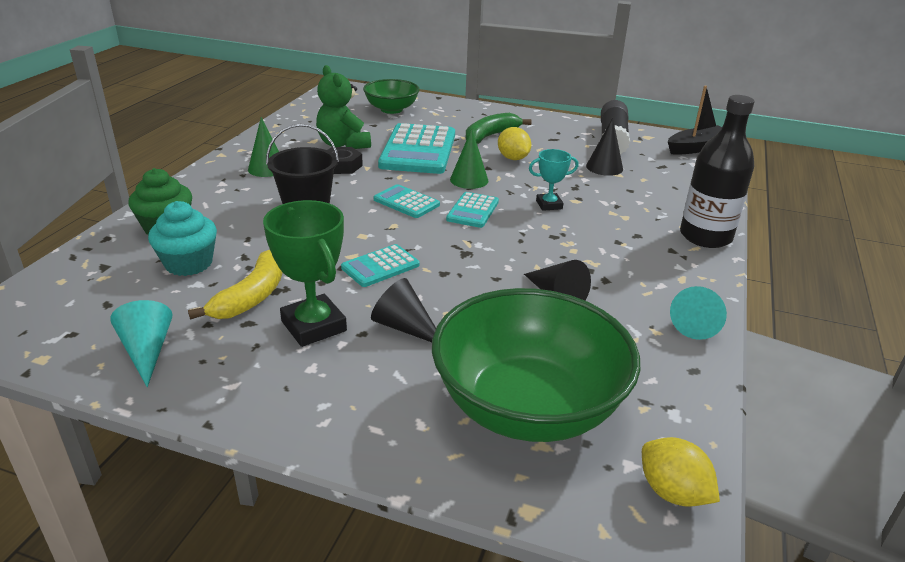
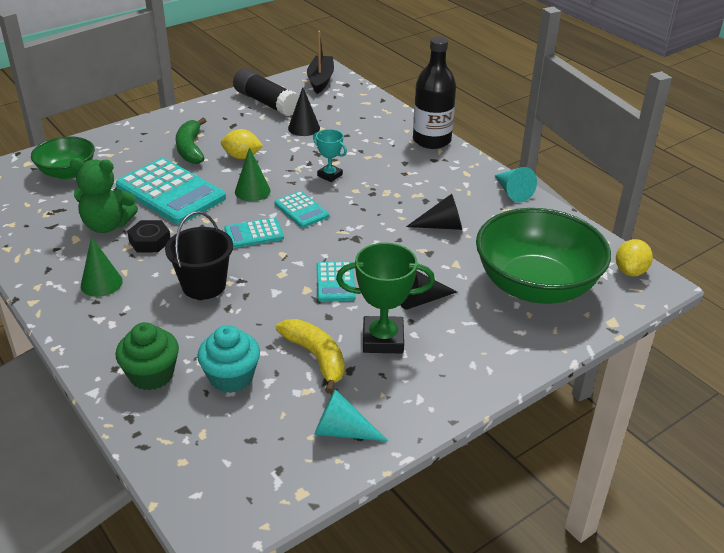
camera: 55 degrees left, 5 degrees up
(549, 205) = (330, 175): turquoise trophy -> turquoise trophy turned 75 degrees counterclockwise
(672, 492) = (630, 271): yellow lemon -> yellow lemon turned 60 degrees counterclockwise

